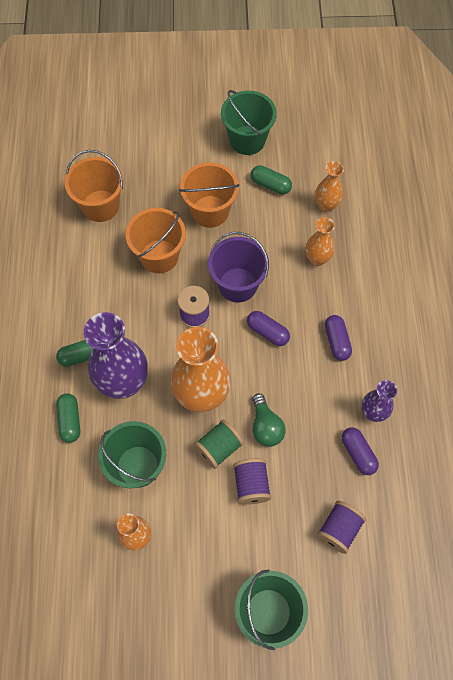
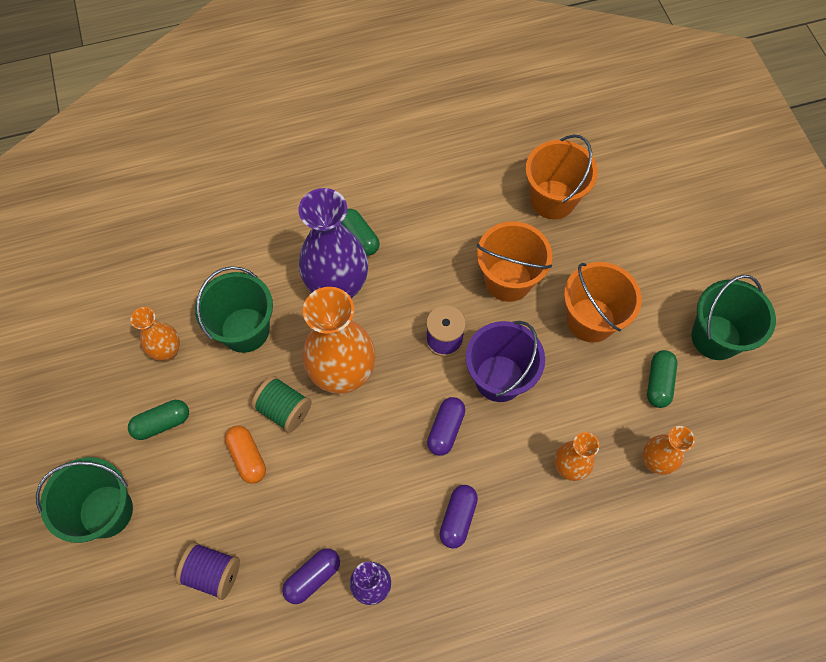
camera: 75 degrees right, 0 degrees up
(70, 420) = (282, 248): green capsule -> green capsule (162, 423)
(251, 485) = (247, 457): purple spool -> orange capsule
(265, 427) = (322, 456): green light bulb -> none
(336, 341) = (458, 518): purple capsule -> purple capsule turned 45 degrees counterclockwise

